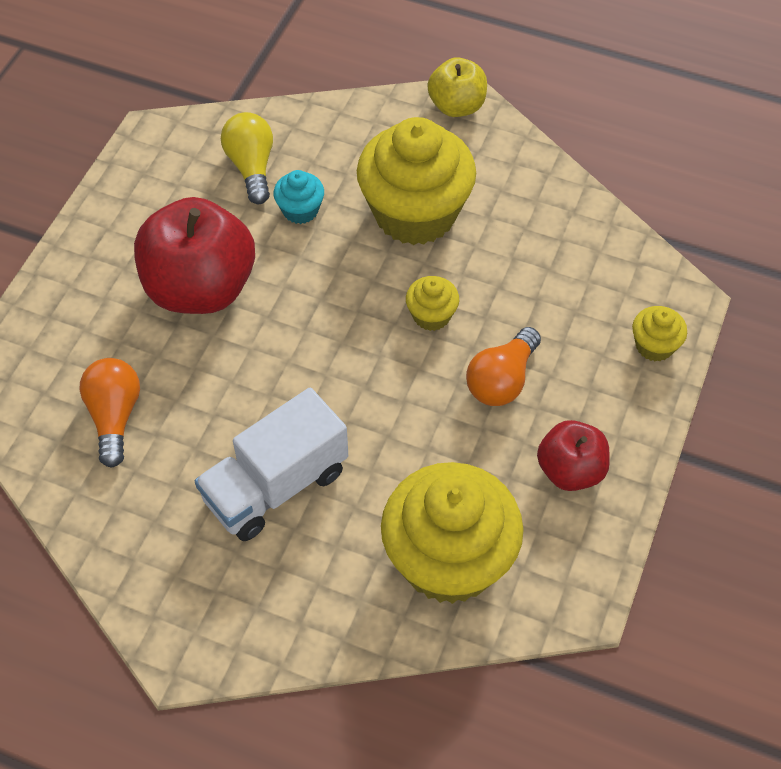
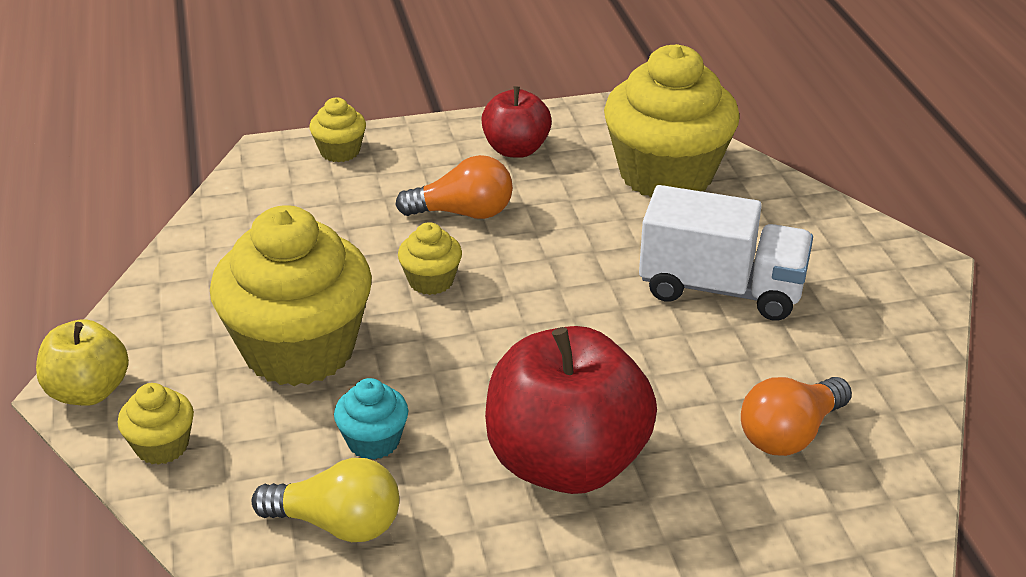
camera: 125 degrees left, 20 degrees down
(251, 167) = (338, 524): yellow light bulb -> yellow light bulb turned 120 degrees counterclockwise
(380, 120) = (162, 446): none -> yellow cupcake

